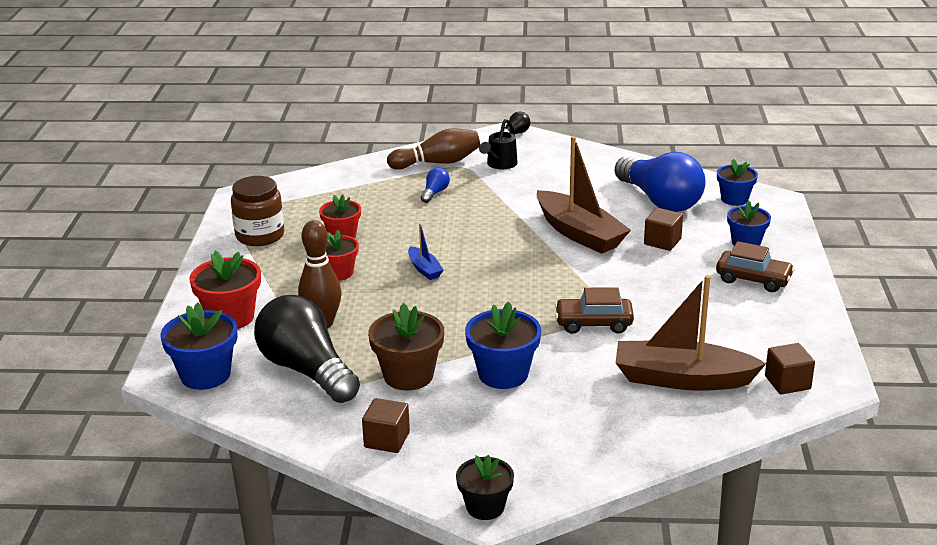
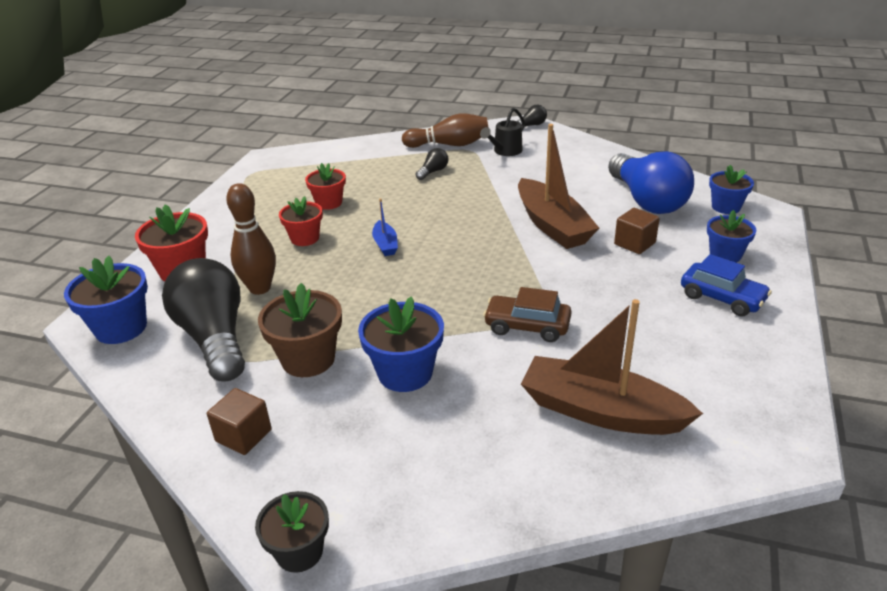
camera: 15 degrees right, 5 degrees up
(260, 235) = (258, 195): brown jar -> none
(435, 193) = (433, 172): blue light bulb -> black light bulb
(753, 279) = (722, 298): brown car -> blue car
(787, 383) = (728, 438): brown cube -> none

